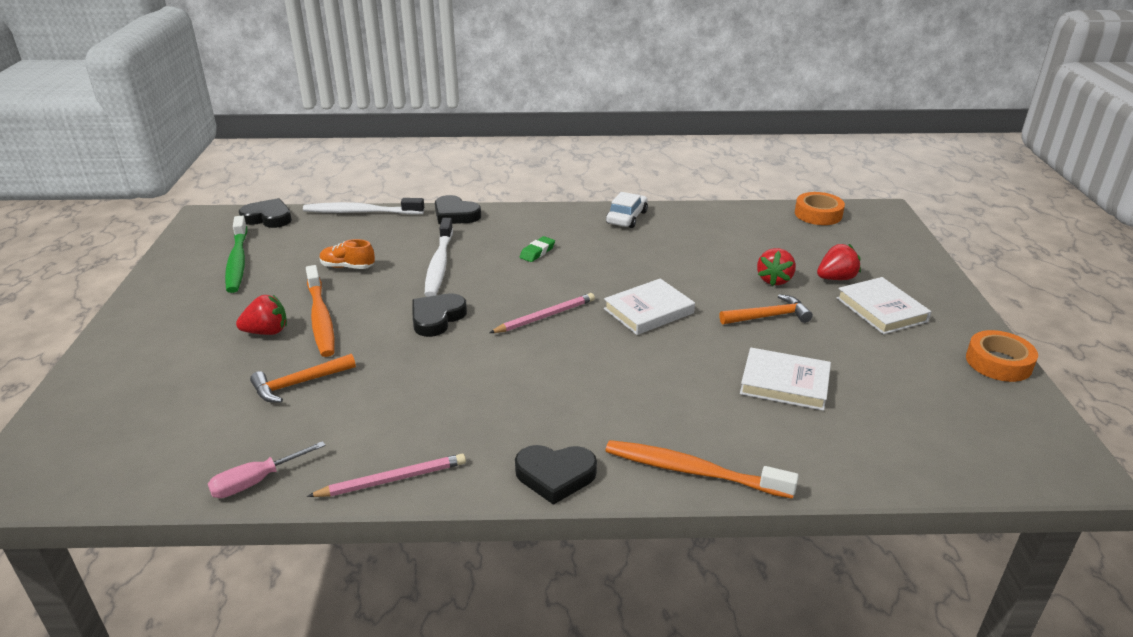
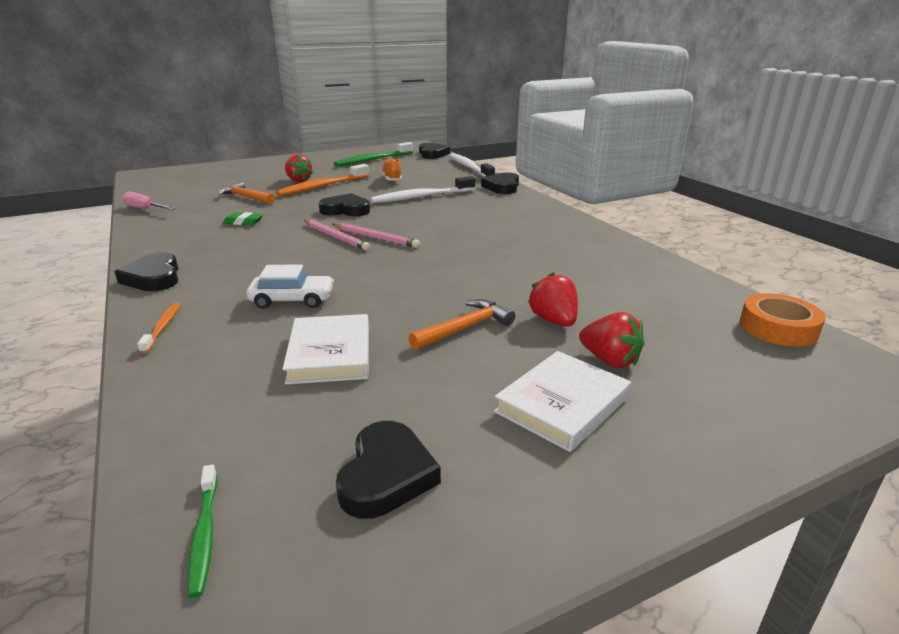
camera: 65 degrees right, 5 degrees down
(392, 480) = (147, 235): pink pencil -> pink pencil (335, 237)
(537, 252) = (476, 218): green eraser -> green eraser (243, 222)
(626, 217) = (588, 235): white car -> white car (292, 300)
(648, 311) = (420, 271): white book -> none
(693, 471) = (162, 327): orange toothbrush -> orange toothbrush, size x0.51
(769, 316) = (465, 328): orange hammer -> orange hammer turned 90 degrees counterclockwise
(774, 280) = (554, 321): red strawberry -> red strawberry turned 75 degrees clockwise
(939, 386) = (386, 475): none -> black heart
(983, 460) = (204, 534): none -> green toothbrush
(998, 362) = (503, 545): orange tape -> none

